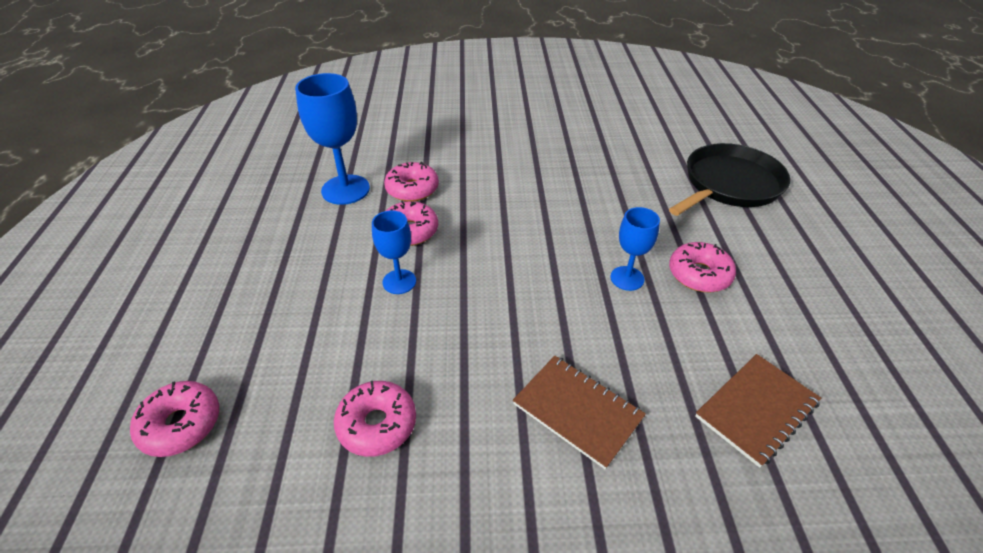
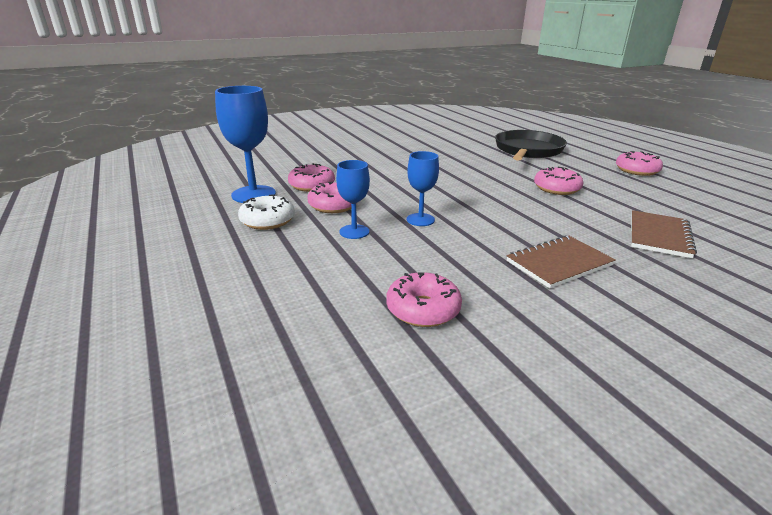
camera: 25 degrees left, 15 degrees down
(181, 424) = (234, 362): pink donut -> pink donut (636, 170)
(330, 237) = (267, 221): none -> white donut
(577, 411) = (559, 263): brown notebook -> brown notebook turned 45 degrees counterclockwise
(627, 278) = (516, 198): blue goblet -> blue goblet (420, 220)

